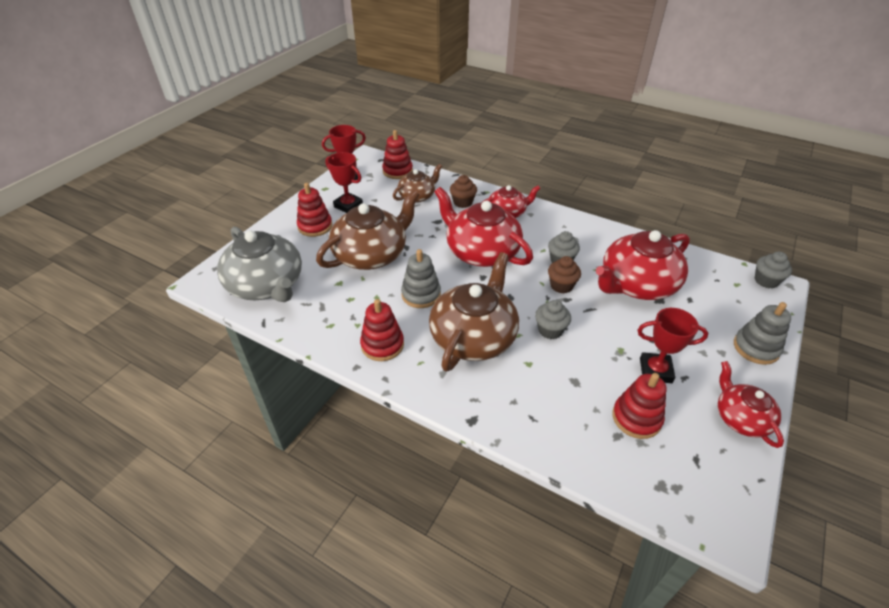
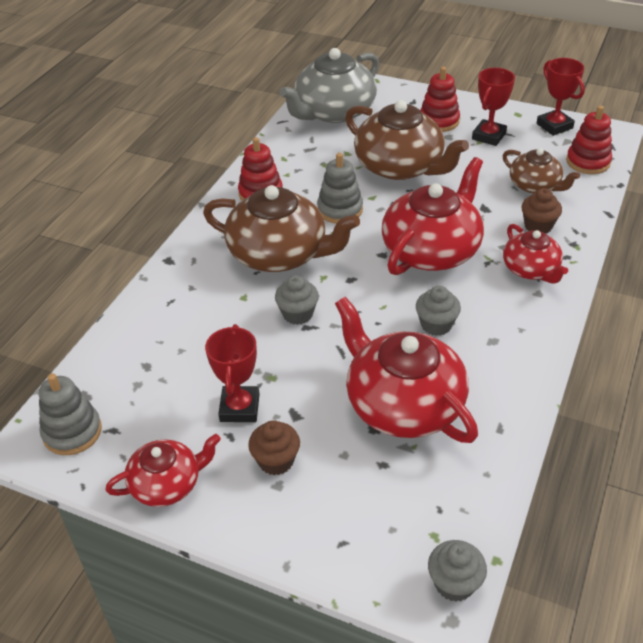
camera: 85 degrees right, 0 degrees up
(561, 286) = (382, 325): brown cupcake -> brown cupcake (276, 461)
(636, 418) = (168, 383): red stacking toy -> none
(756, 348) = (290, 529): grey stacking toy -> grey stacking toy (72, 432)

